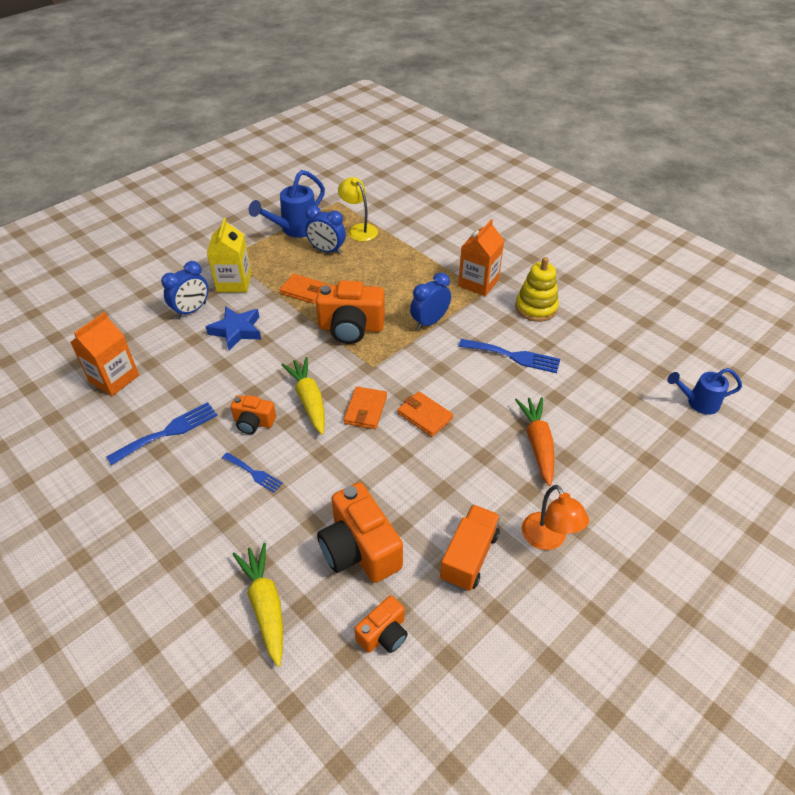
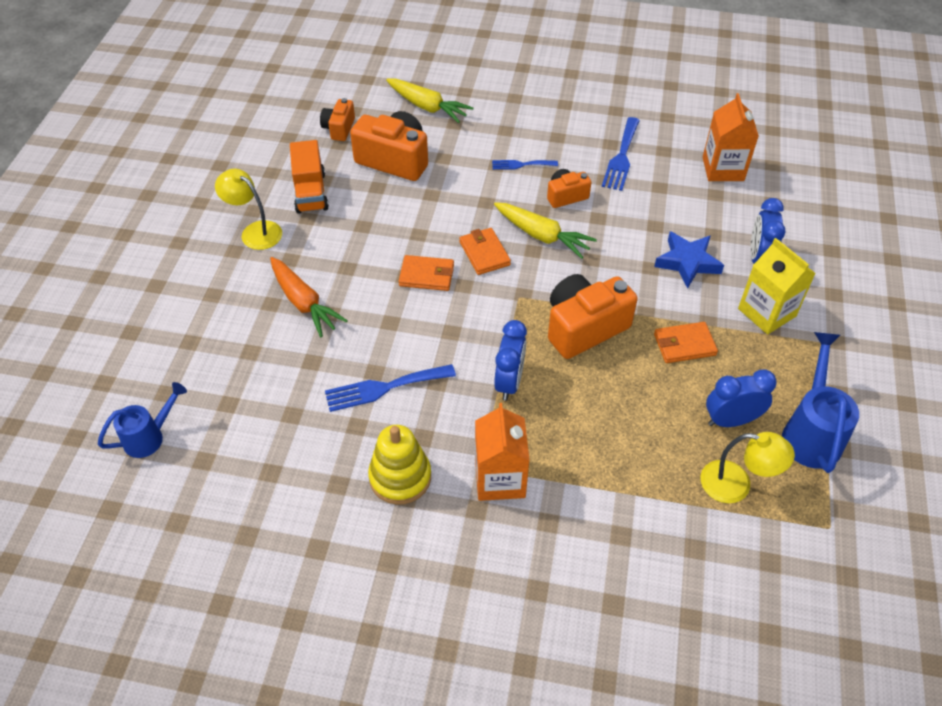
camera: 145 degrees right, 5 degrees up
(548, 539) = (255, 231): orange lamp -> yellow lamp

